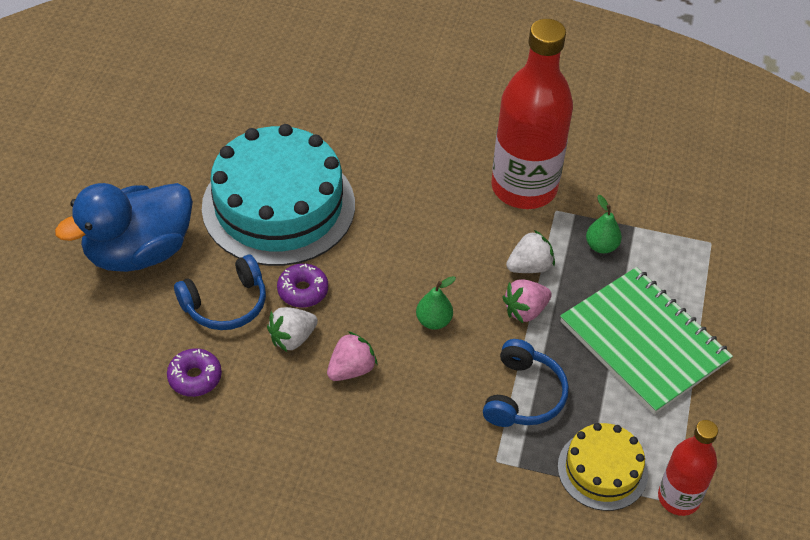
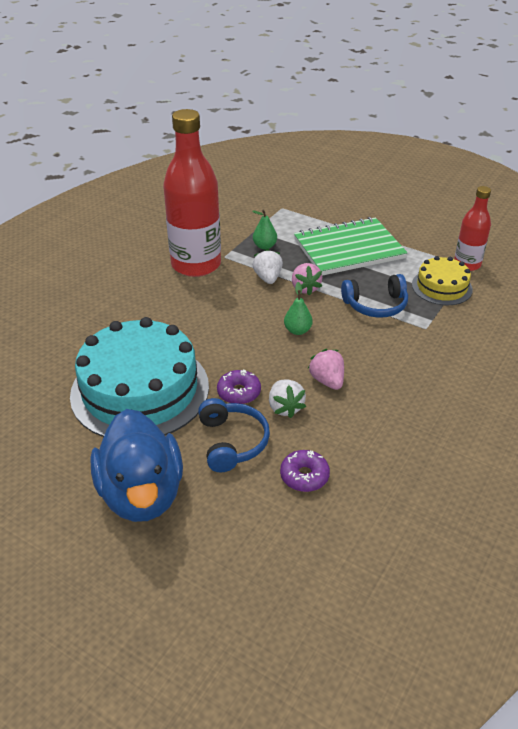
camera: 70 degrees left, 10 degrees down
(523, 395) = (376, 305): blue headphones -> blue headphones turned 135 degrees clockwise

